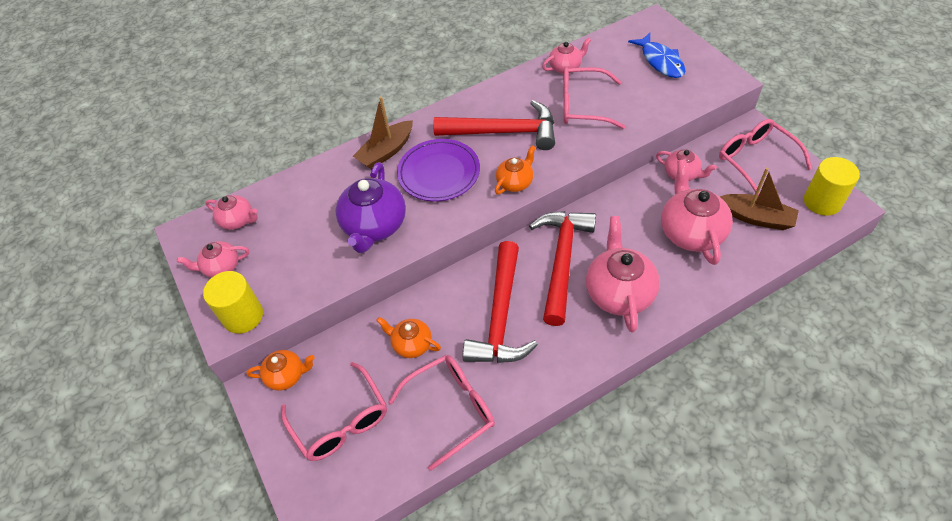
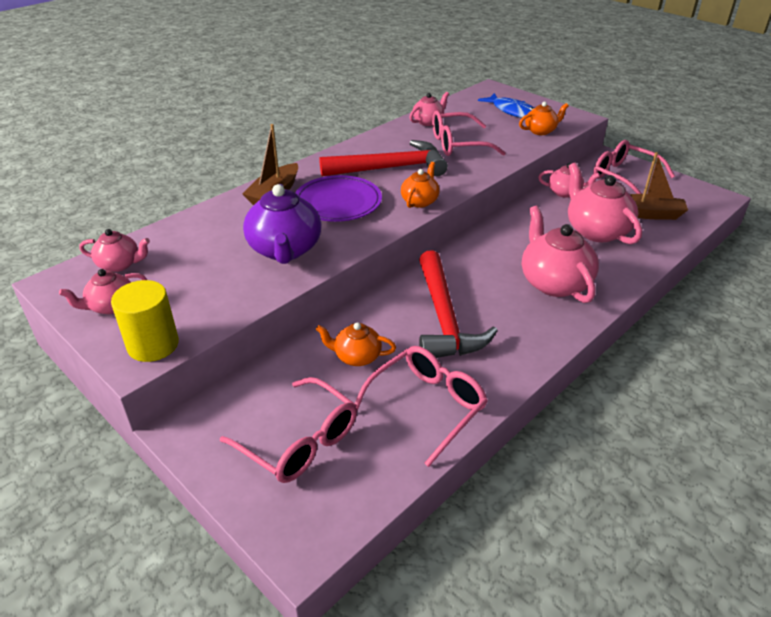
camera: 20 degrees left, 15 degrees down
(286, 376) = (215, 410): orange teapot -> orange teapot (541, 131)
(562, 261) = (486, 267): red hammer -> none
(822, 201) = (696, 197): yellow cylinder -> none

